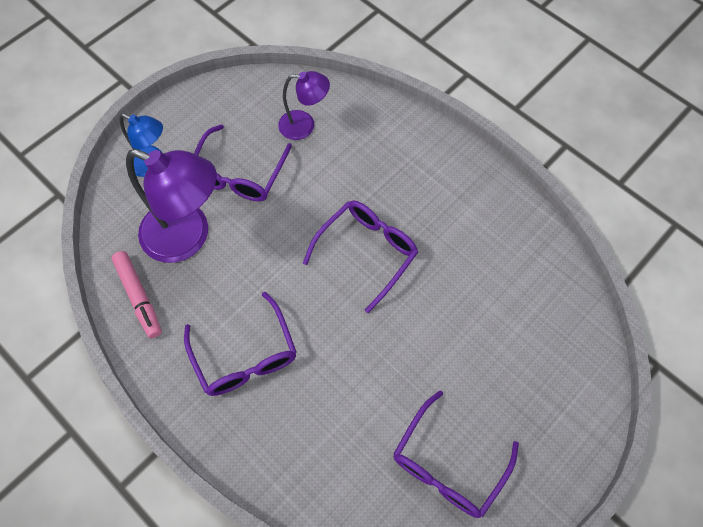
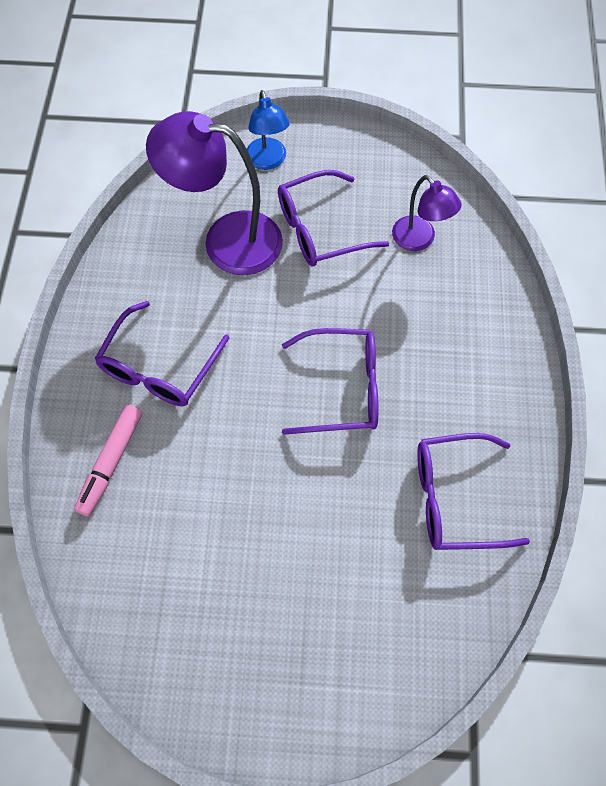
camera: 50 degrees right, 0 degrees up
(139, 297) = (143, 249): pink marker -> pink marker (111, 462)
(188, 237) = (226, 240): purple lamp -> purple lamp turned 120 degrees clockwise
(448, 464) = (197, 613): purple glasses -> purple glasses (454, 498)

